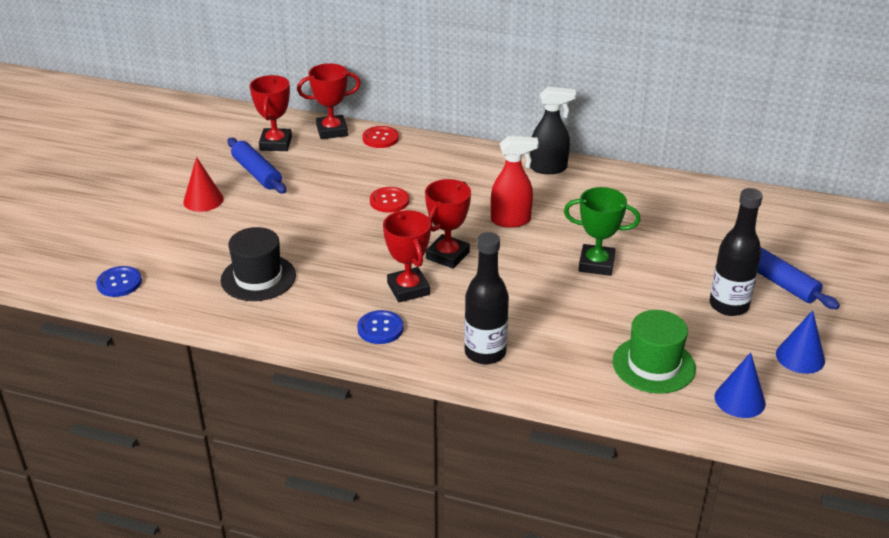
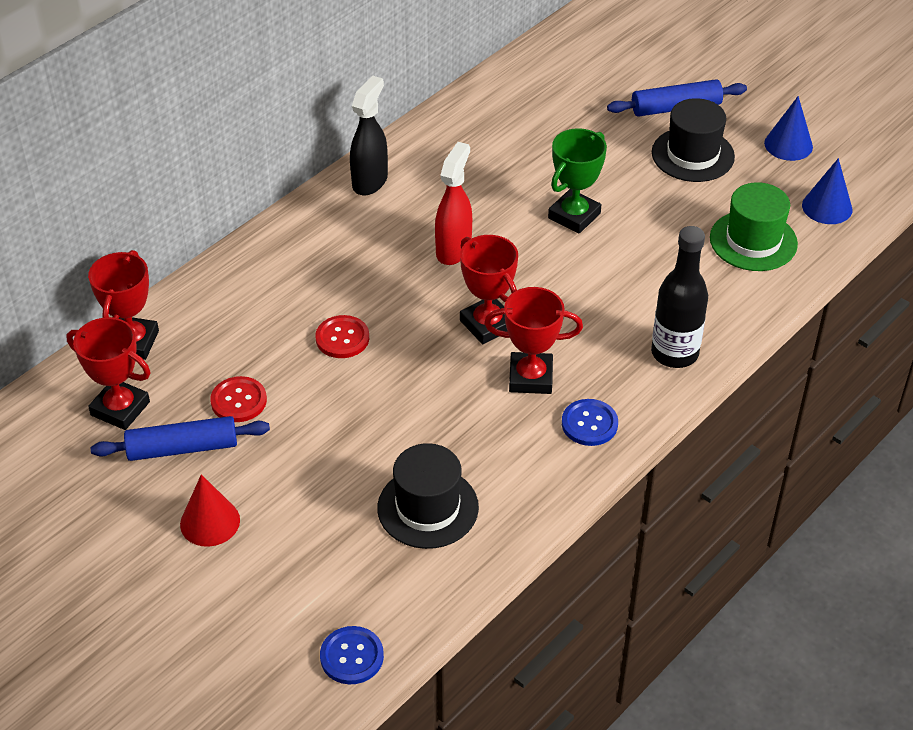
camera: 65 degrees left, 10 degrees up
(380, 138) = (190, 301): red button -> red button (238, 401)
(728, 305) = (692, 155): black bottle -> black hat

